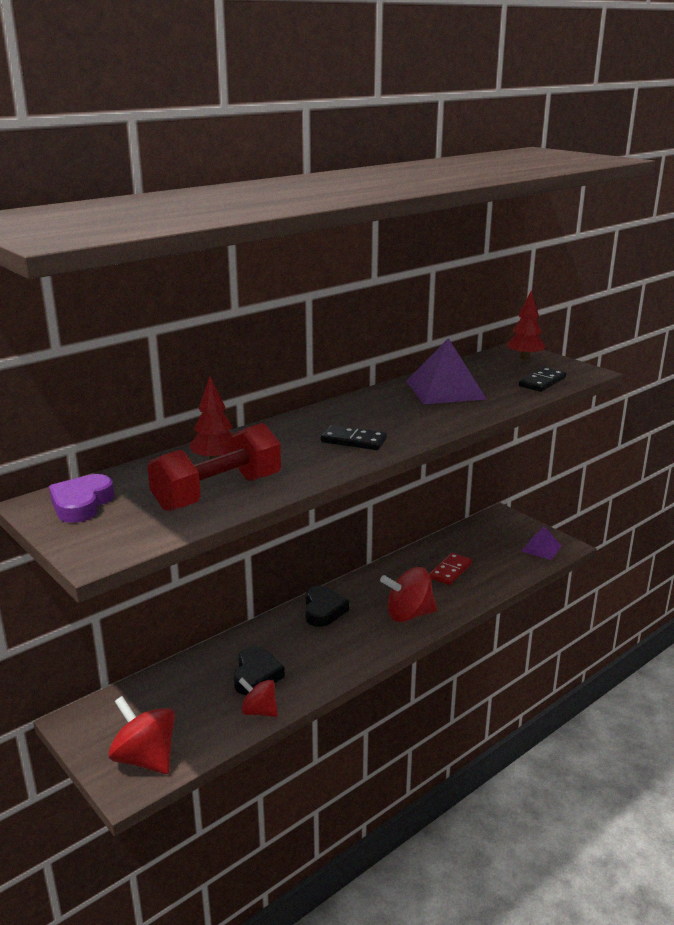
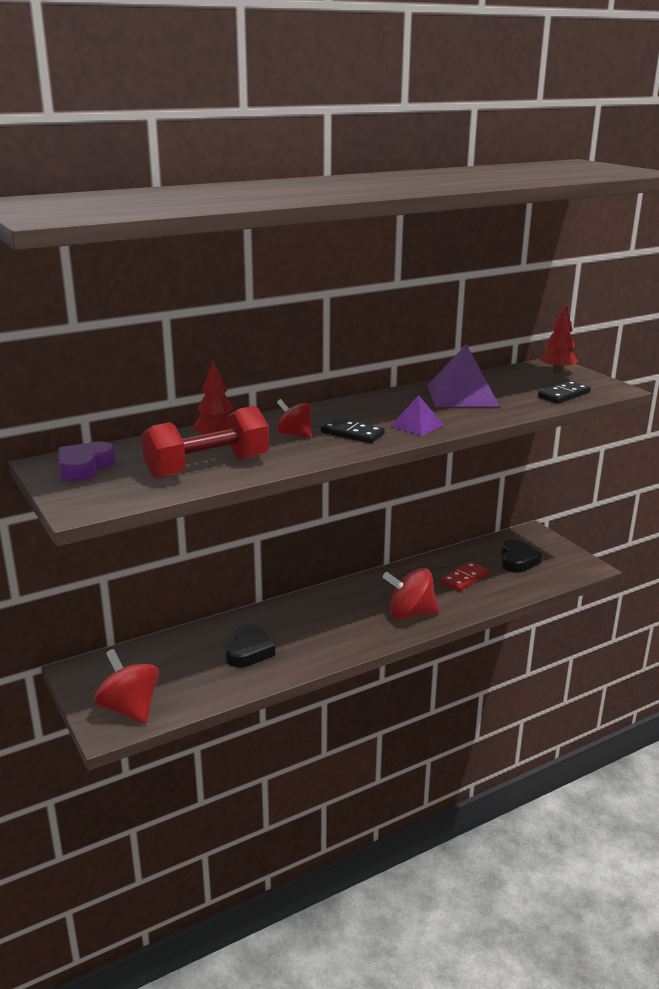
camera: 10 degrees right, 0 degrees up
(259, 711) = (243, 682): red spinning top -> red spinning top (294, 435)
(323, 610) = (329, 601): black heart -> black heart (517, 560)
(541, 548) = (564, 567): purple pyramid -> purple pyramid (417, 425)

